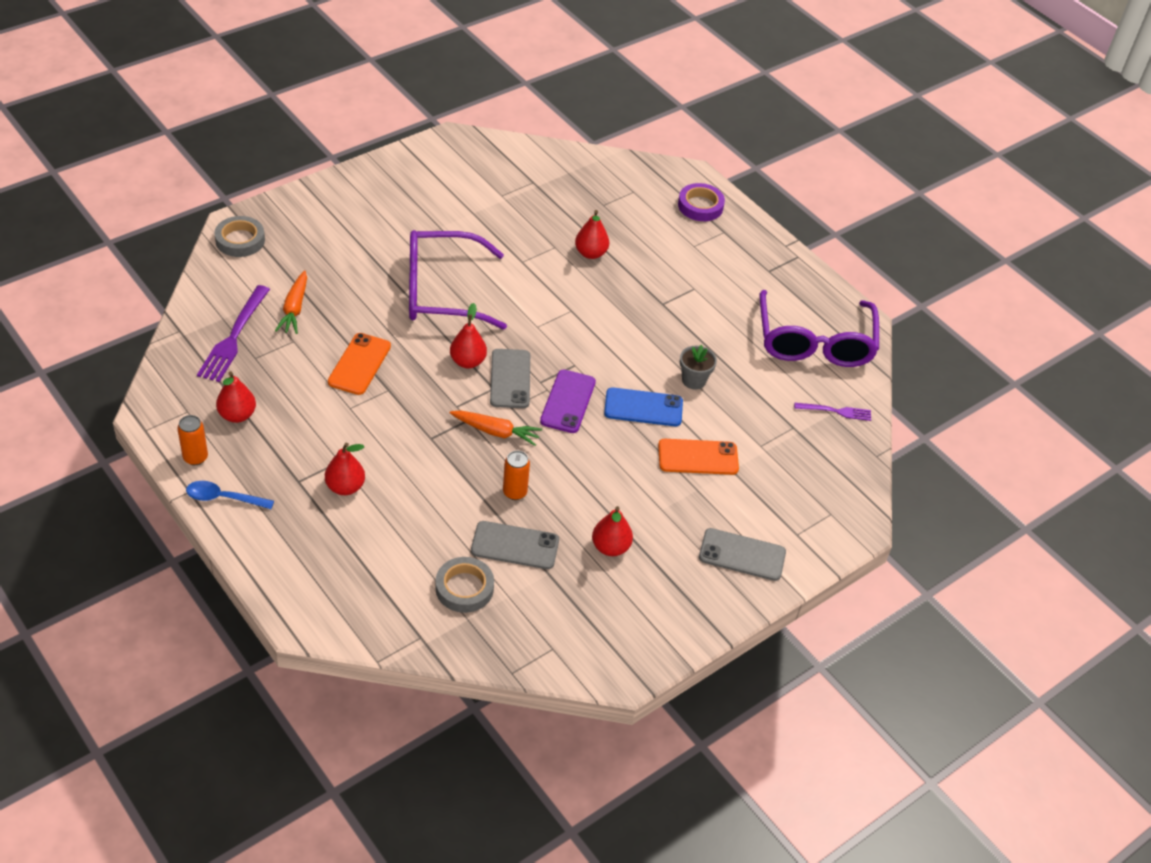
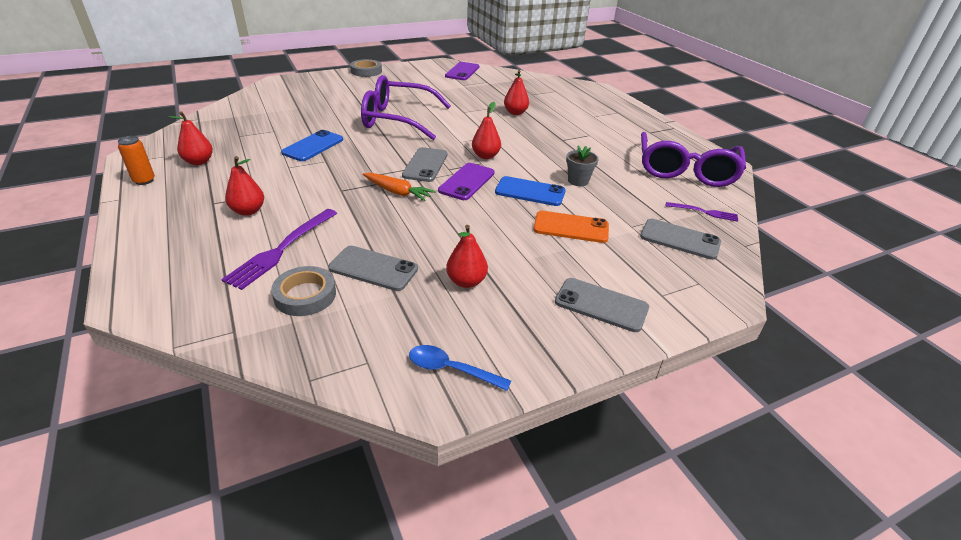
camera: 15 degrees right, 10 degrees down
(224, 498) = (142, 206): blue spoon -> blue spoon (451, 369)
(233, 337) = (232, 125): purple fork -> purple fork (281, 250)
(240, 240) = (275, 87): grey tape -> grey tape (366, 71)
(294, 308) = (287, 117): orange carrot -> none
(359, 364) = (313, 146): orange phone -> blue phone
(467, 361) = (397, 153): red pear -> red pear (485, 156)
(490, 159) = (462, 71): none -> purple phone
(514, 492) = (393, 231): orange can -> none
(700, 206) = (602, 100): purple tape -> none
(811, 457) = (680, 239): none -> grey phone

